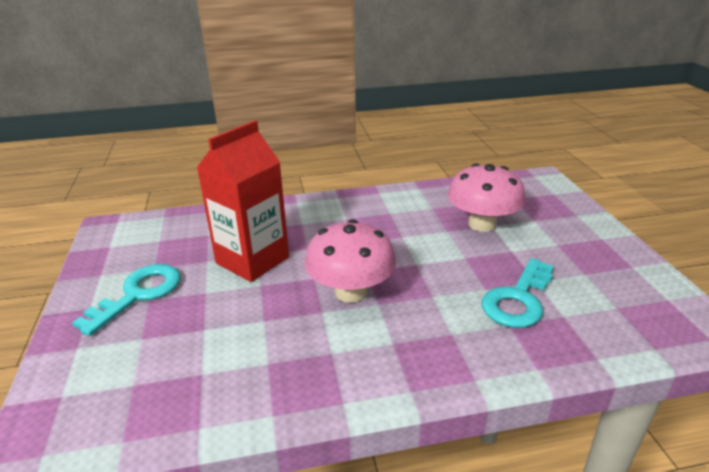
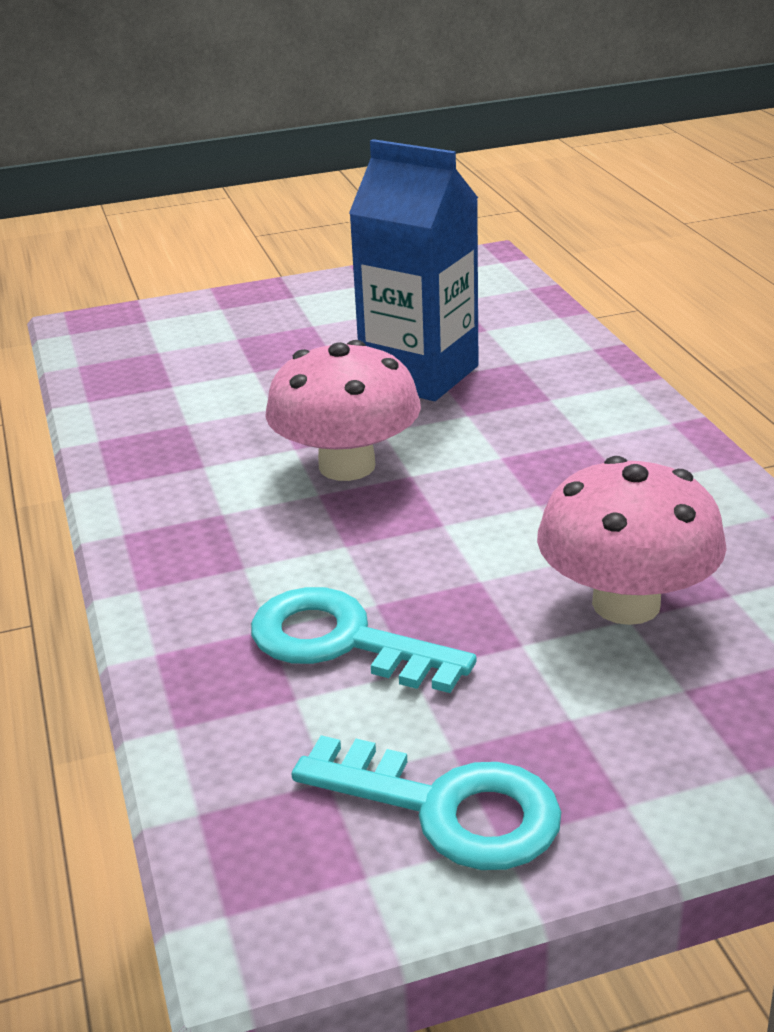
camera: 85 degrees right, 0 degrees up
(138, 294) = (323, 316): turquoise key -> turquoise key (447, 808)
(252, 260) = (419, 374): red carton -> blue carton

